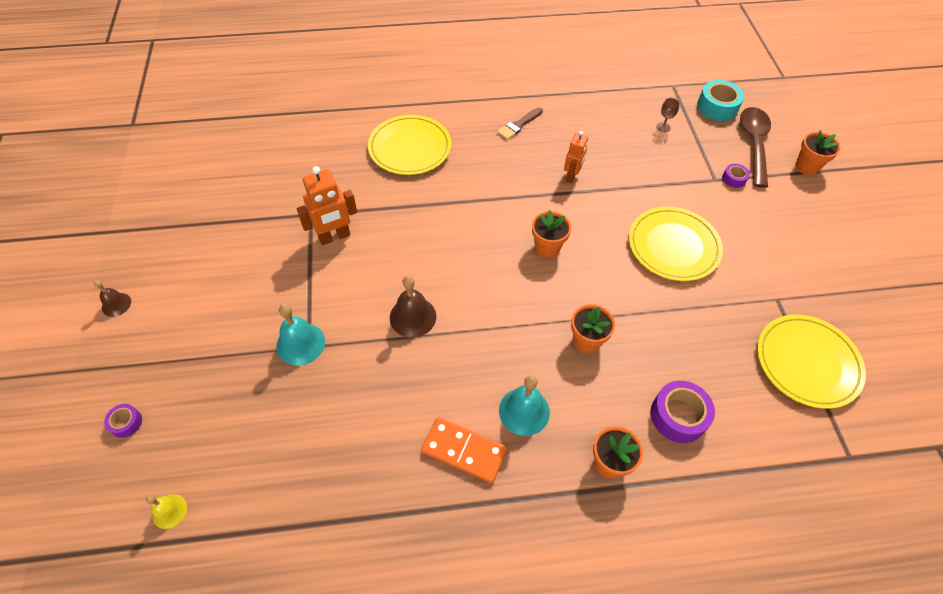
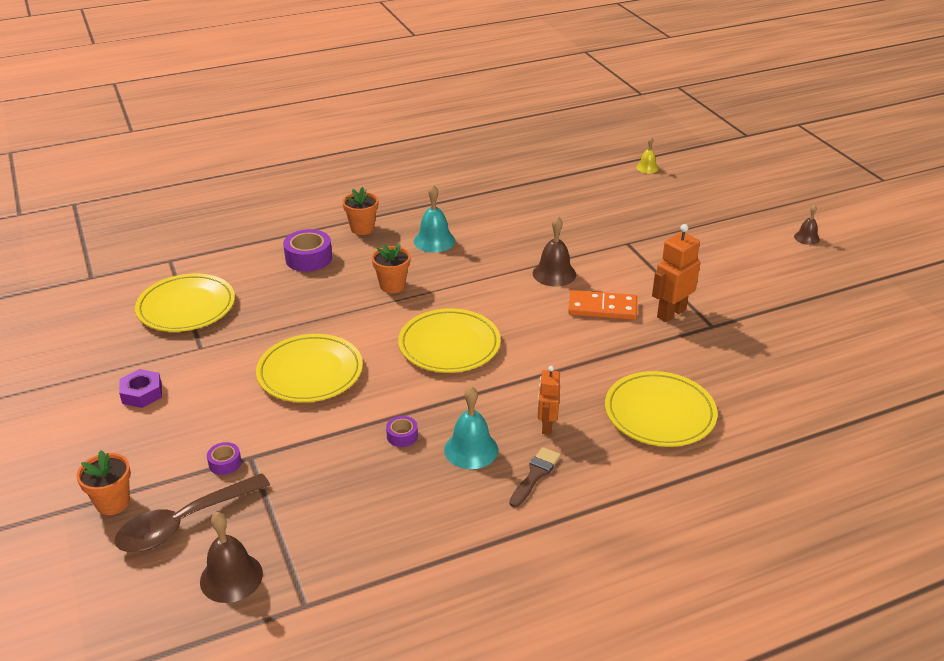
camera: 165 degrees right, 20 degrees down
(126, 423) = (718, 190): purple tape -> purple tape (402, 436)
(300, 344) = (635, 243): turquoise bell -> turquoise bell (471, 449)
(464, 451) = (472, 217): orange domino -> orange domino (602, 308)
(547, 248) = (449, 345): orange flower pot -> yellow plate
(572, 176) = (441, 422): orange robot -> orange robot (546, 426)
(663, 127) = (322, 519): brown goblet -> none
(717, 107) = (231, 577): turquoise tape -> brown bell
(754, 143) = (184, 523): brown spoon -> brown spoon turned 60 degrees clockwise
(817, 257) = (142, 393): none -> purple nut

